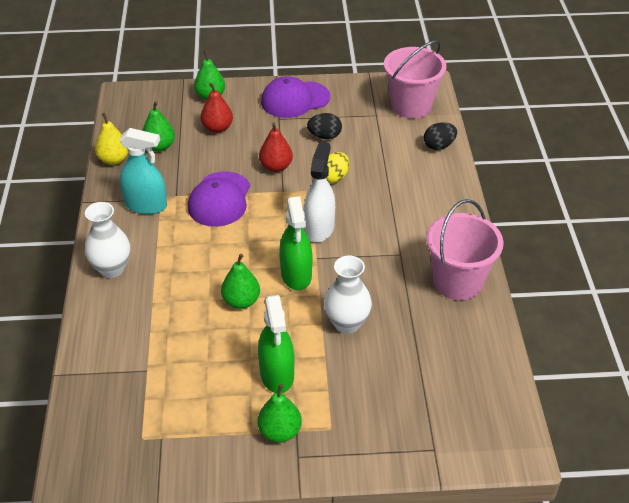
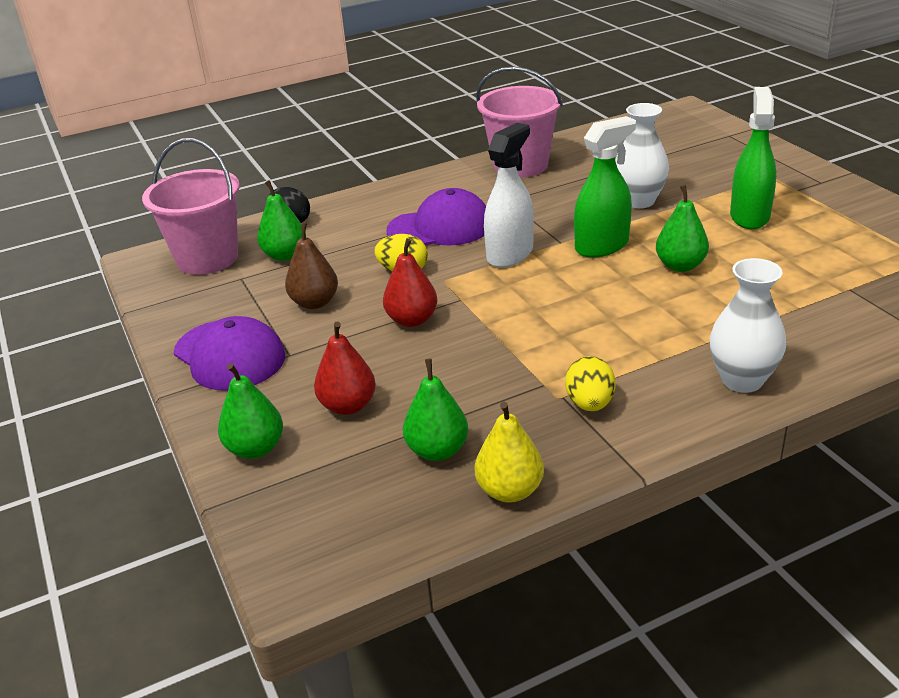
camera: 110 degrees left, 10 degrees down
(146, 205) = (590, 404): turquoise spray bottle -> yellow egg
(219, 199) = (519, 342): purple cap -> purple cap (440, 227)
(277, 374) = (749, 216): green spray bottle -> green spray bottle turned 45 degrees counterclockwise
(280, 432) = (809, 196): green pear -> green pear (285, 255)
(319, 228) = (510, 254): white spray bottle -> white spray bottle turned 135 degrees clockwise
(324, 136) = (315, 302): black egg -> brown pear

